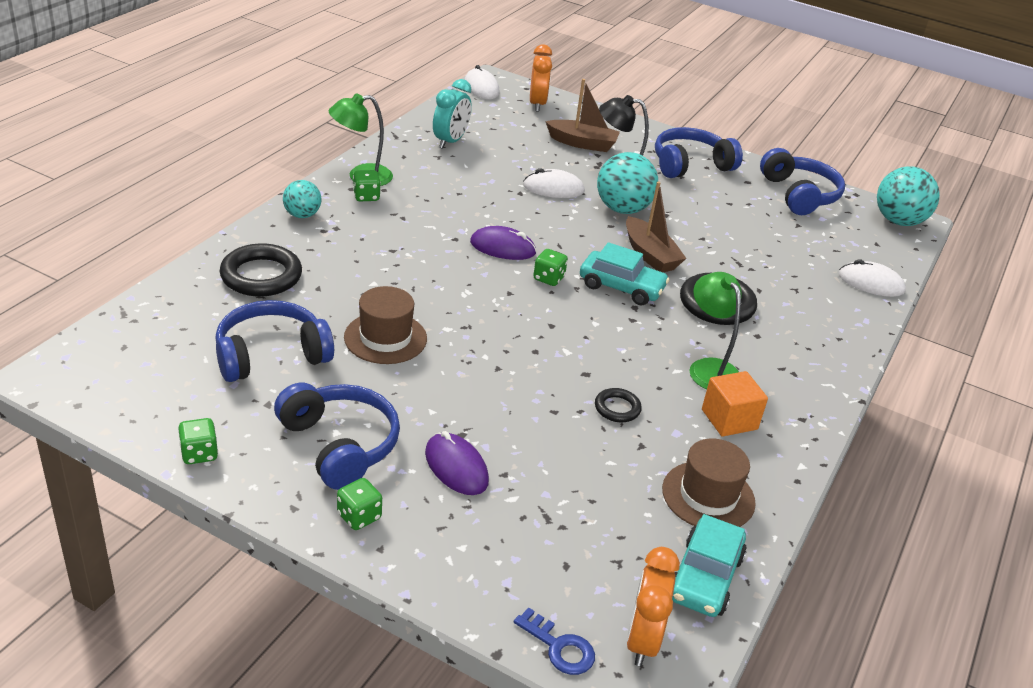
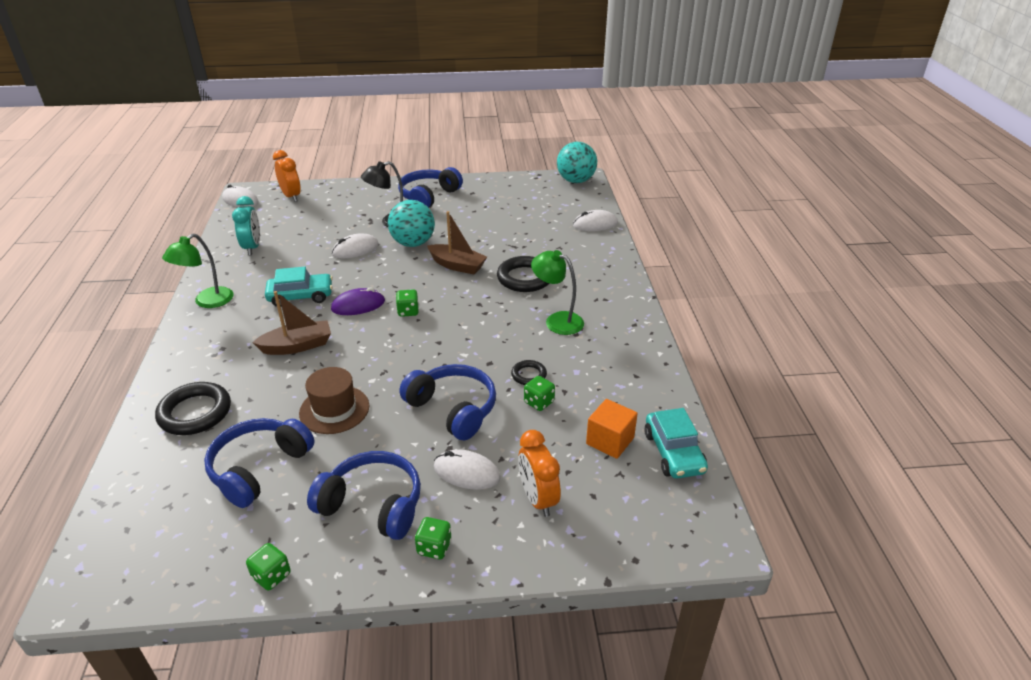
camera: 30 degrees left, 0 degrees up
(302, 215) = (186, 351): turquoise ball -> none
(366, 196) = (225, 314): green dice -> green dice (539, 402)
(456, 467) = (466, 472): purple mouse -> white mouse
(559, 647) = (638, 551): blue key -> none
(582, 143) = (347, 211): brown boat -> brown boat (297, 346)
(621, 287) = (459, 295): turquoise car -> turquoise car (301, 296)
(642, 640) = (677, 514): orange clock -> orange clock (538, 499)
(708, 496) = (629, 401): brown hat -> none
(729, 419) = (597, 346): orange cube -> orange cube (610, 441)
(799, 195) = (509, 188): blue headphones -> blue headphones (453, 409)

